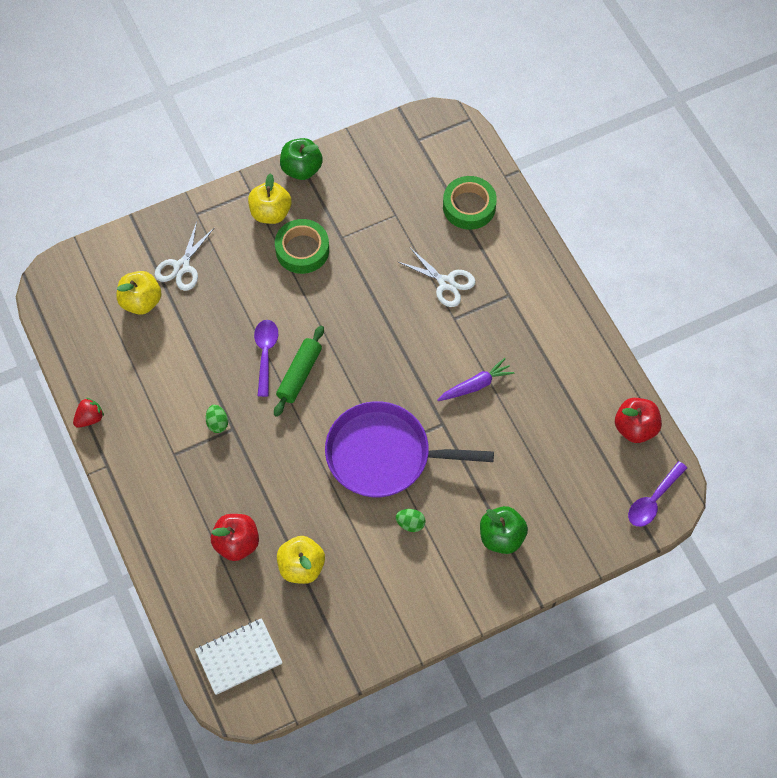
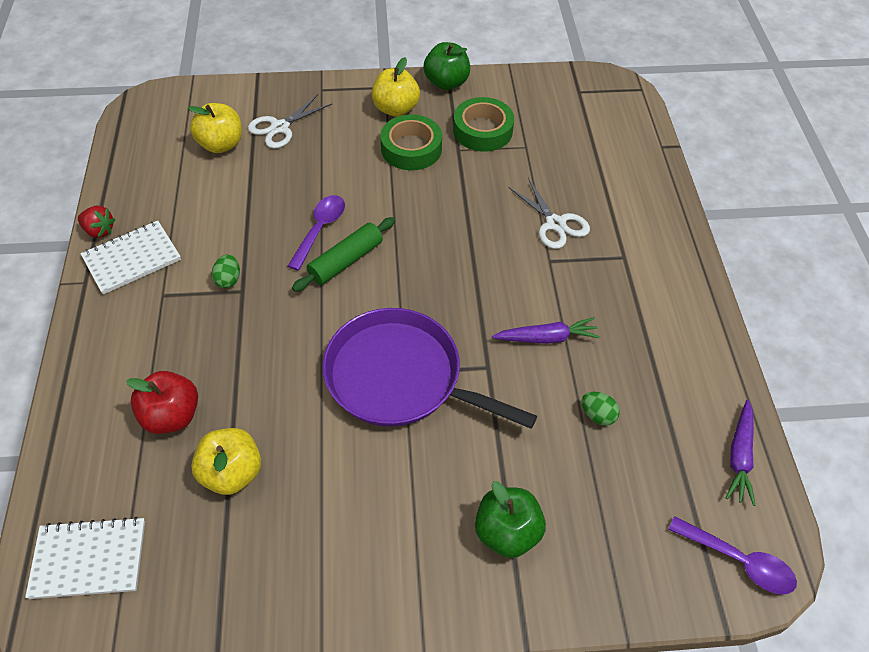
camera: 20 degrees right, 10 degrees down
(90, 418) = (99, 231): red strawberry -> red strawberry turned 45 degrees clockwise
(131, 433) = (132, 259): none -> white notebook
(410, 524) = (394, 471): green egg -> green egg (597, 415)
(469, 206) = (610, 161): green tape -> green tape (482, 130)
(635, 428) = (739, 456): red apple -> purple carrot
(653, 500) = (739, 561): purple spoon -> purple spoon turned 120 degrees counterclockwise

